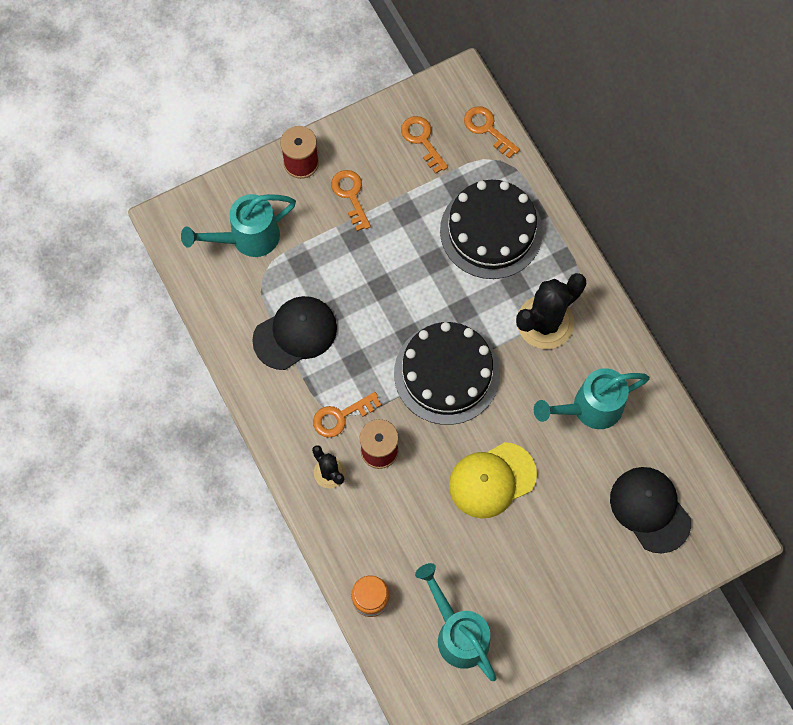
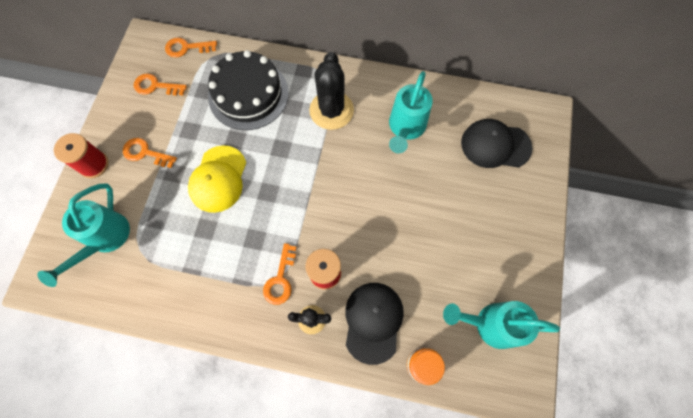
camera: 50 degrees left, 0 degrees up
(295, 333) = (198, 262): black cap -> black cap (373, 321)
(446, 373) = (312, 190): black cake -> none
(492, 480) = (404, 219): yellow cap -> yellow cap (218, 179)

